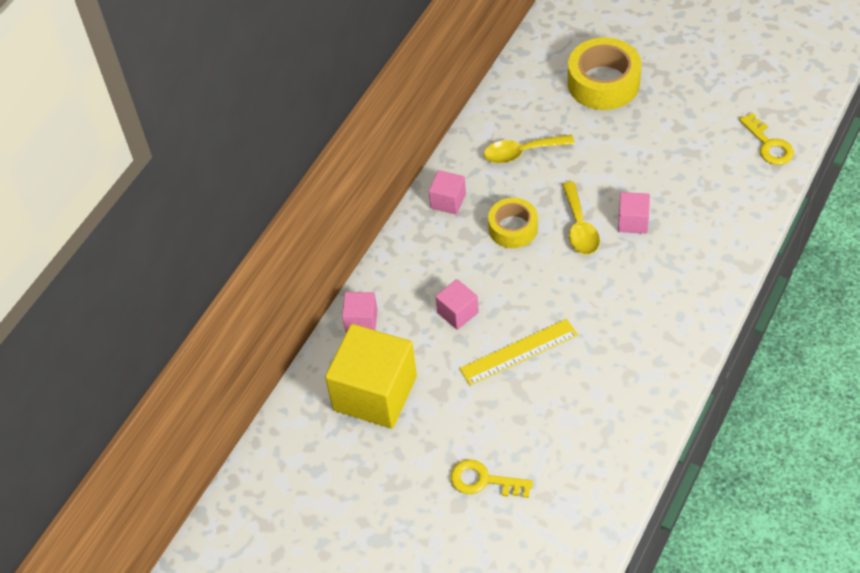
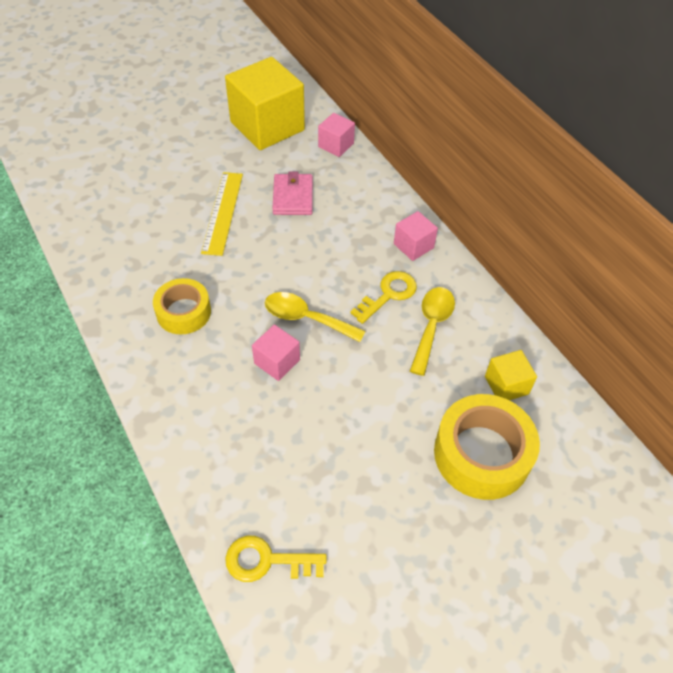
camera: 115 degrees right, 0 degrees up
(457, 312) = (293, 197): pink cube -> pink wallet
(484, 480) = (144, 145): yellow key -> yellow key (388, 295)
(513, 228) = (346, 272): yellow tape -> yellow tape (183, 312)
(538, 92) = (506, 385): none -> yellow cube

